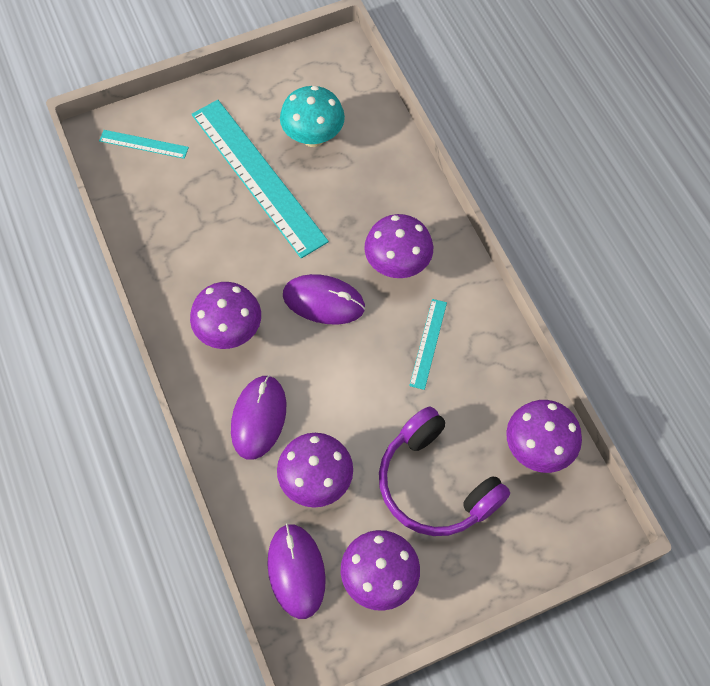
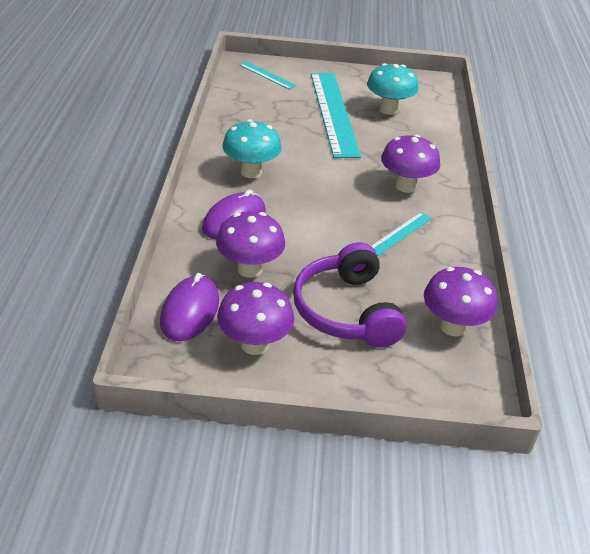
camera: 25 degrees right, 25 degrees down
(230, 331) = (251, 172): purple mushroom -> turquoise mushroom
(323, 301) = (333, 183): purple mouse -> none

